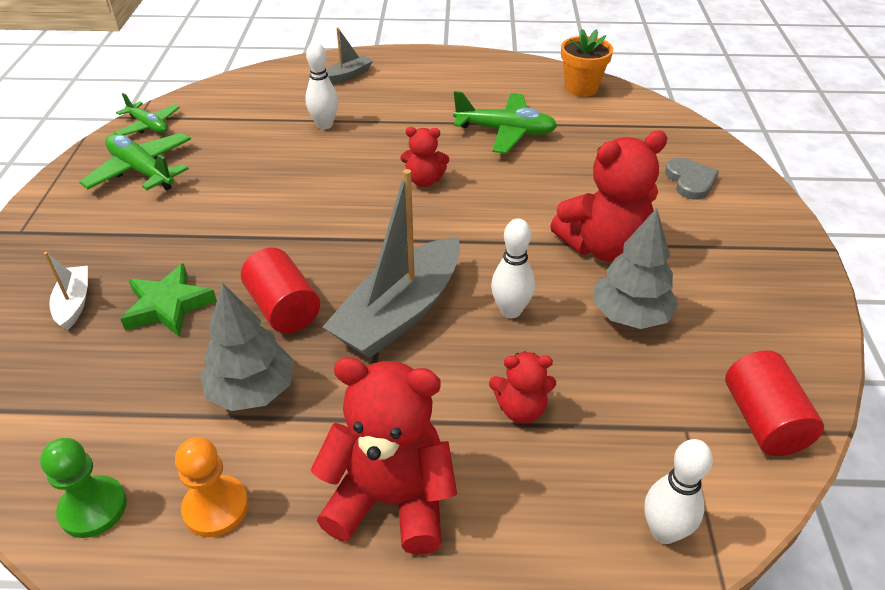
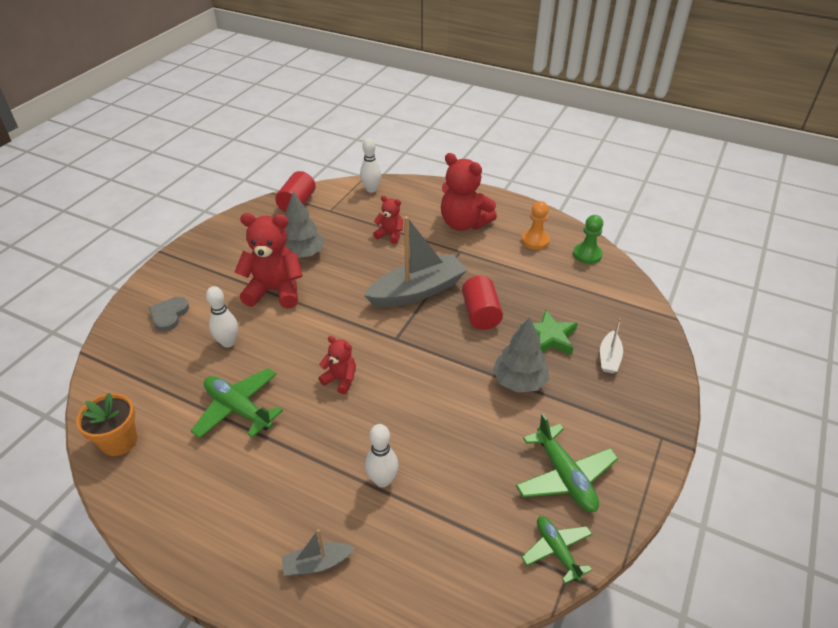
camera: 155 degrees left, 0 degrees up
(252, 390) = (509, 278): grey tree -> grey tree (519, 381)
(510, 311) = (359, 274): white bowling pin -> white bowling pin (228, 342)

